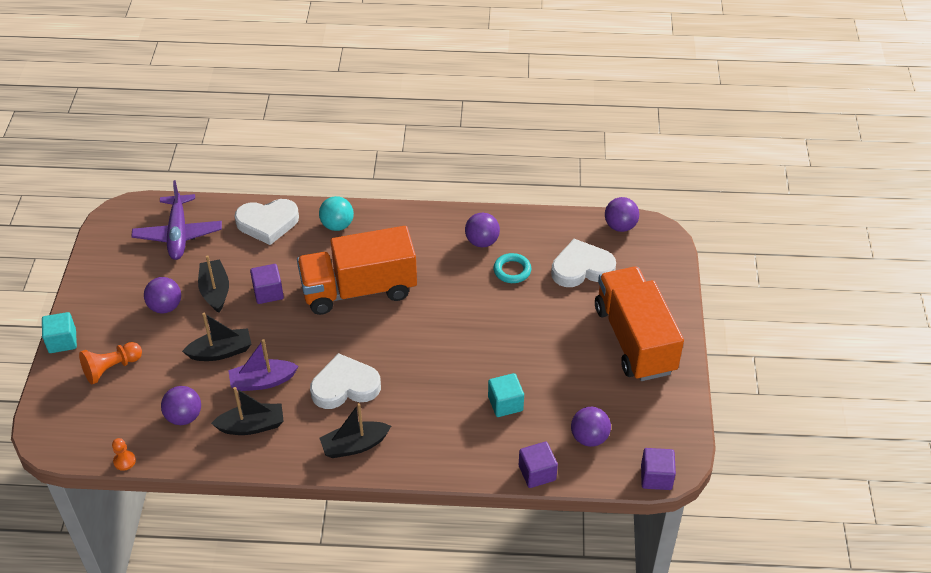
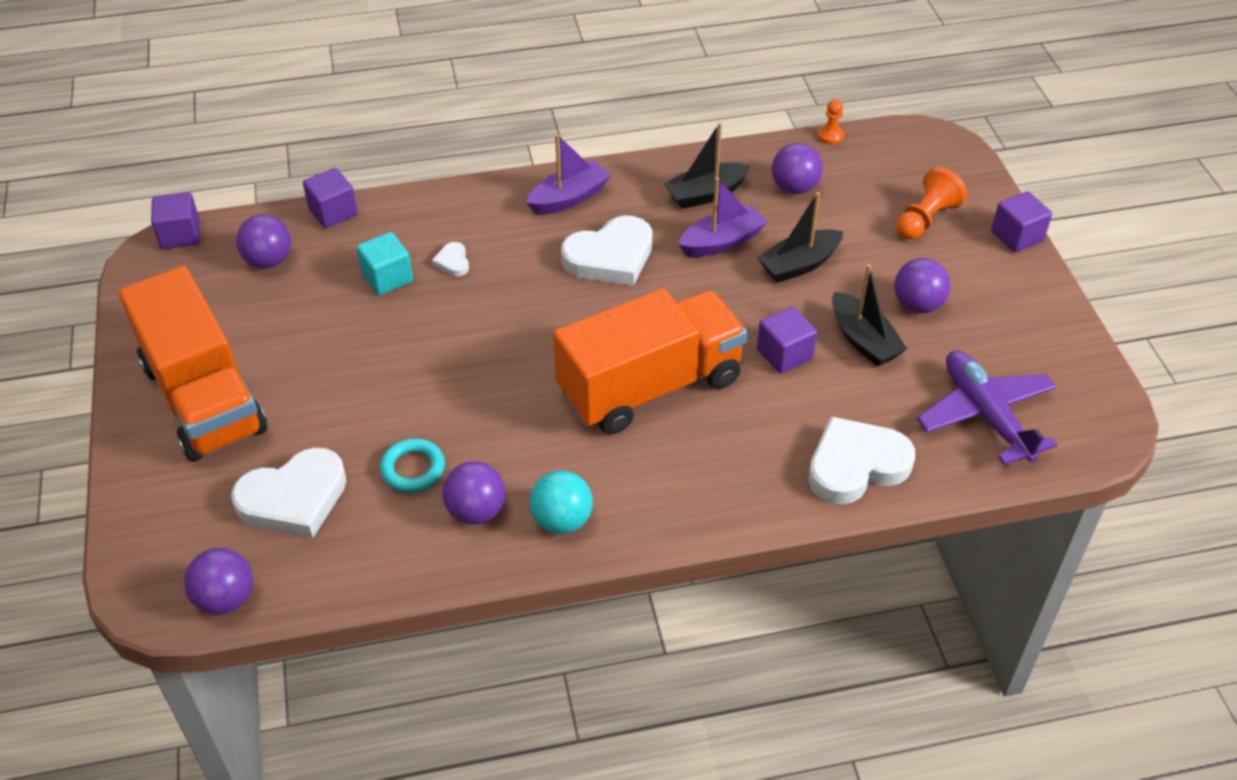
camera: 165 degrees right, 0 degrees up
(62, 341) = (1017, 236): turquoise cube -> purple cube
(337, 225) = (737, 487): turquoise ball -> turquoise ball (562, 520)
(354, 445) = (569, 198): black boat -> purple boat
(456, 407) = (453, 262): none -> white heart

